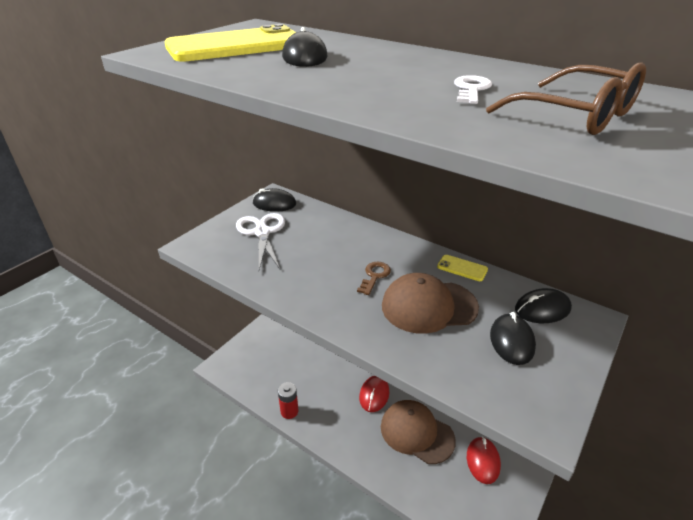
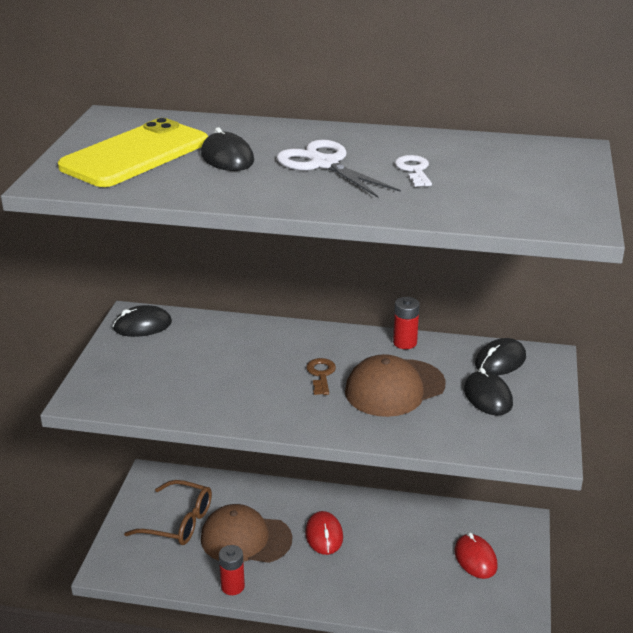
camera: 25 degrees left, 5 degrees down
(262, 232) = (157, 362): white scissors -> white scissors (324, 164)
(416, 433) = (393, 557): brown cap -> brown cap (245, 539)
(462, 268) = (405, 343): yellow phone -> red battery
(577, 115) = (510, 182): brown glasses -> brown glasses (179, 522)

